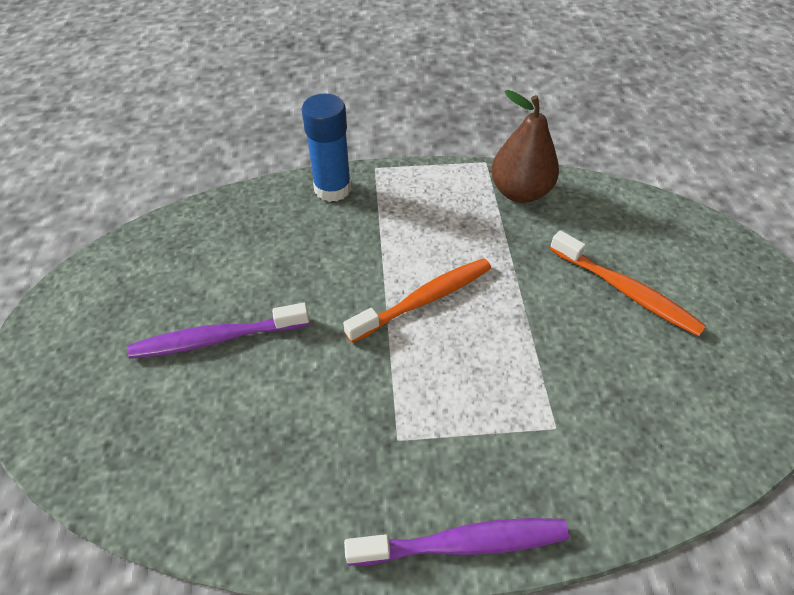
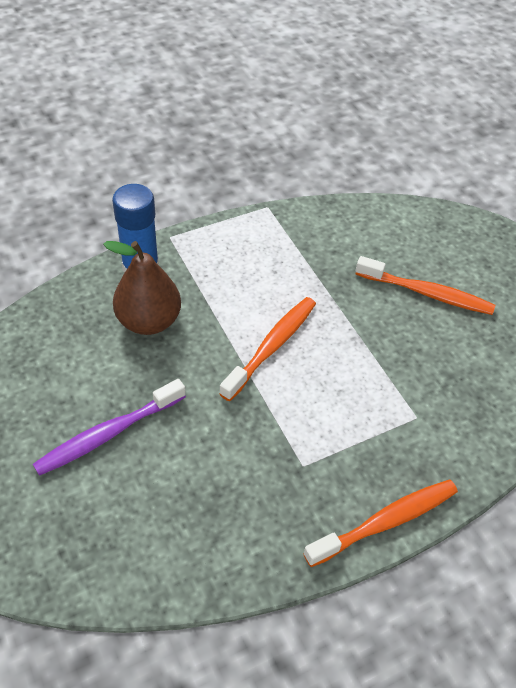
camera: 25 degrees left, 0 degrees up
(463, 543) = (385, 522): purple toothbrush -> orange toothbrush
(519, 192) = (309, 228): brown pear -> brown pear (149, 321)

